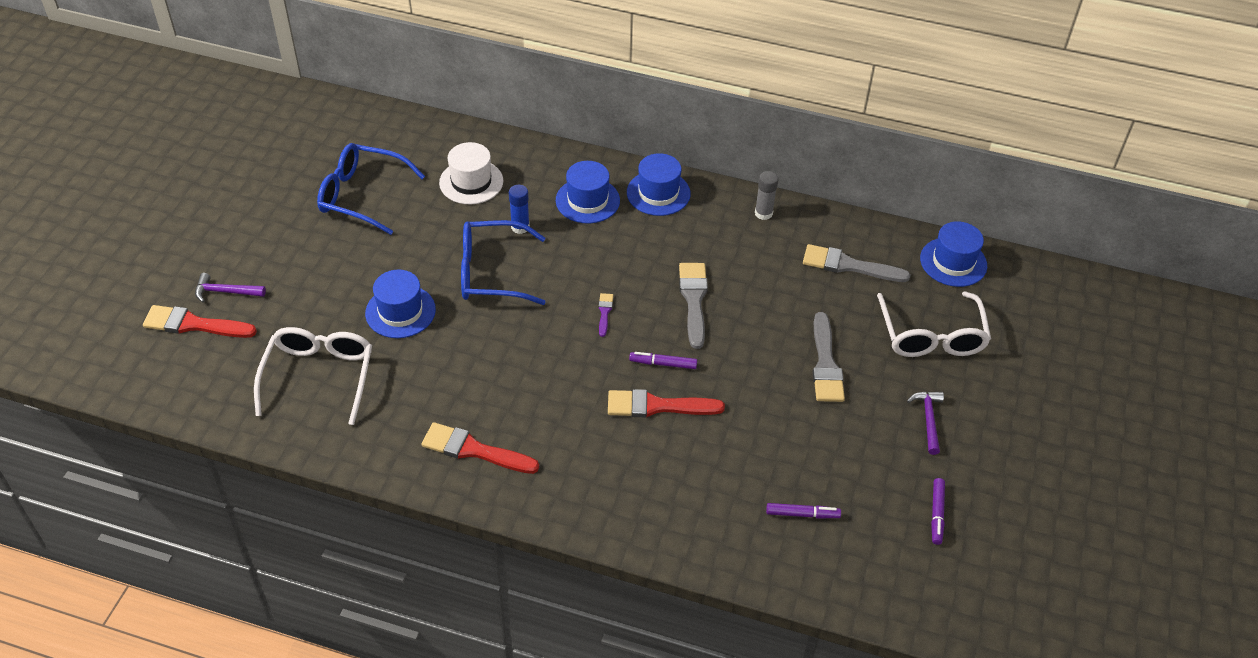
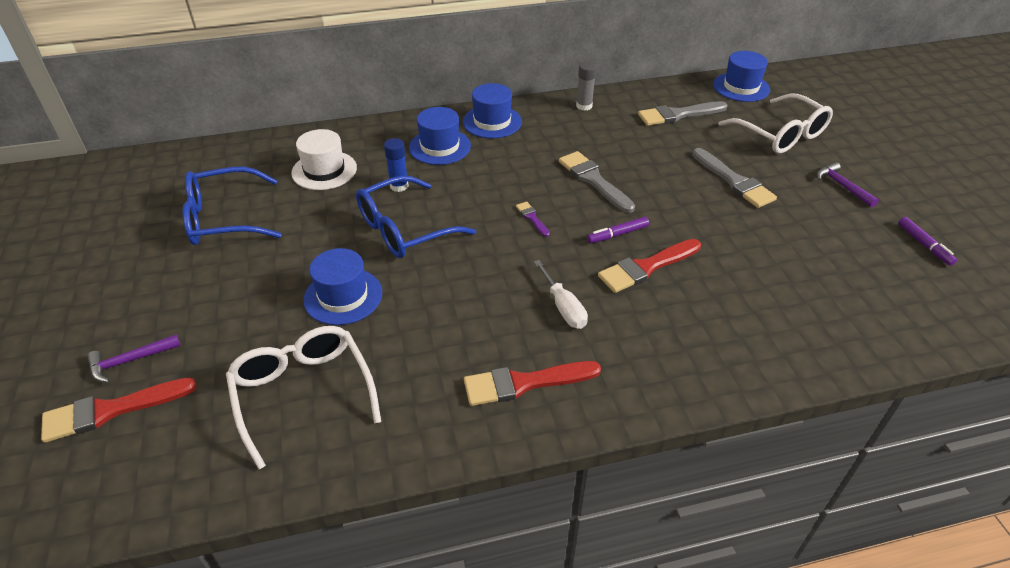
camera: 30 degrees left, 5 degrees down
(557, 405) = (563, 307): none -> white screwdriver
(802, 514) = (841, 293): purple marker -> none

